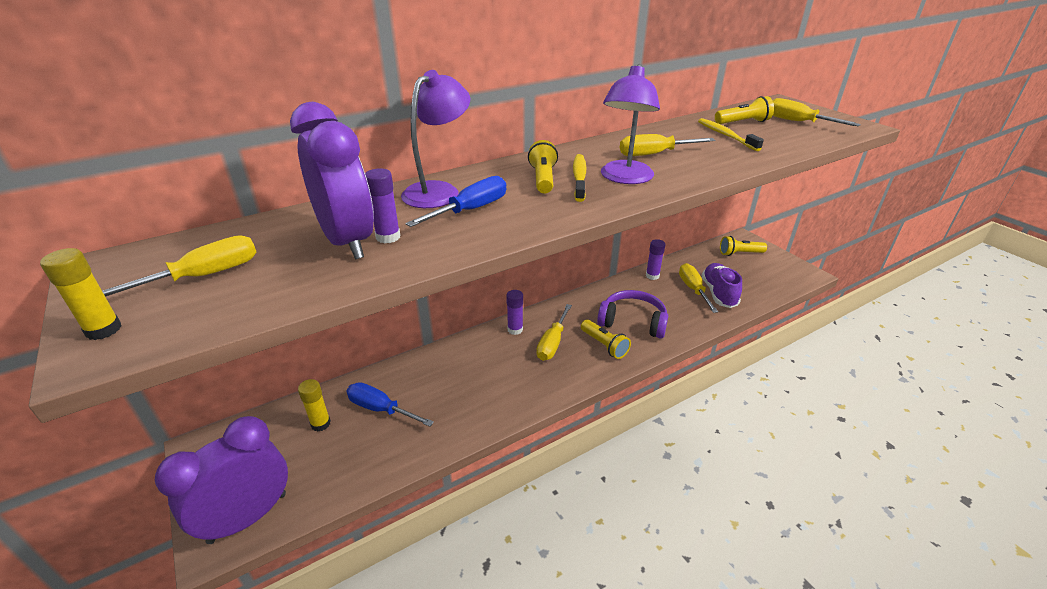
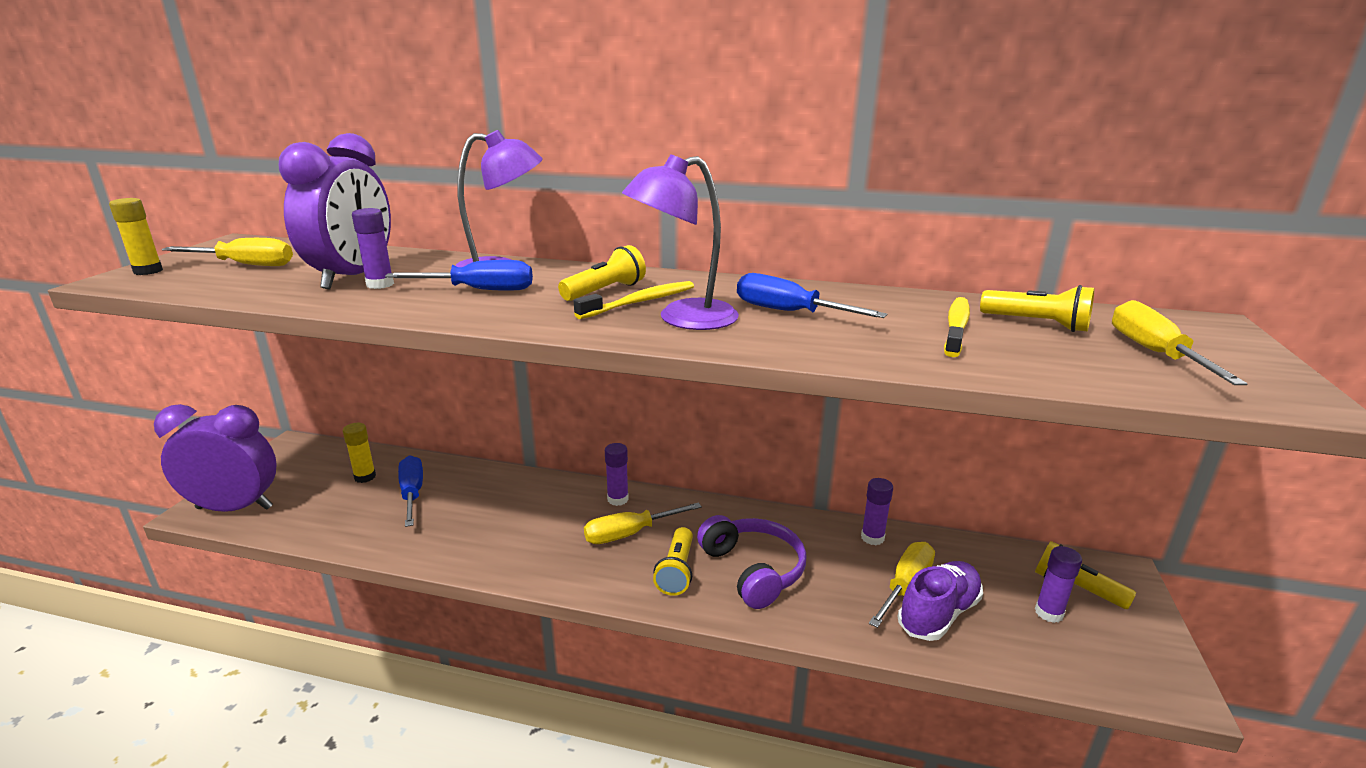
camera: 45 degrees right, 10 degrees down
(654, 154) = (789, 312): yellow screwdriver -> blue screwdriver
(746, 269) = (1049, 613): none -> purple glue stick

